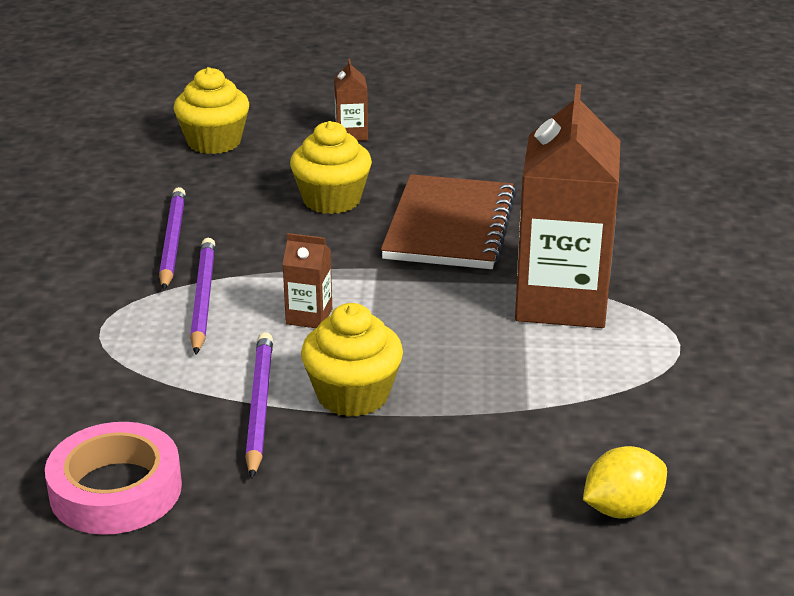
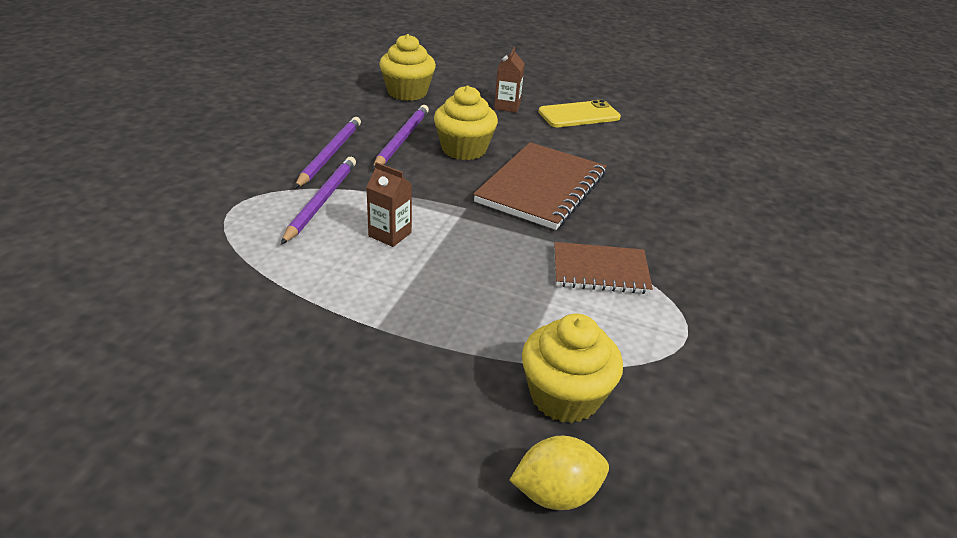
camera: 15 degrees right, 5 degrees up
(116, 490) = (141, 344): pink tape -> none
(259, 406) = (302, 300): purple pencil -> purple pencil (402, 140)
(352, 395) = (381, 310): yellow cupcake -> yellow cupcake (564, 396)
(445, 127) = (579, 115): none -> yellow phone
(561, 301) = (600, 270): brown carton -> brown notebook

